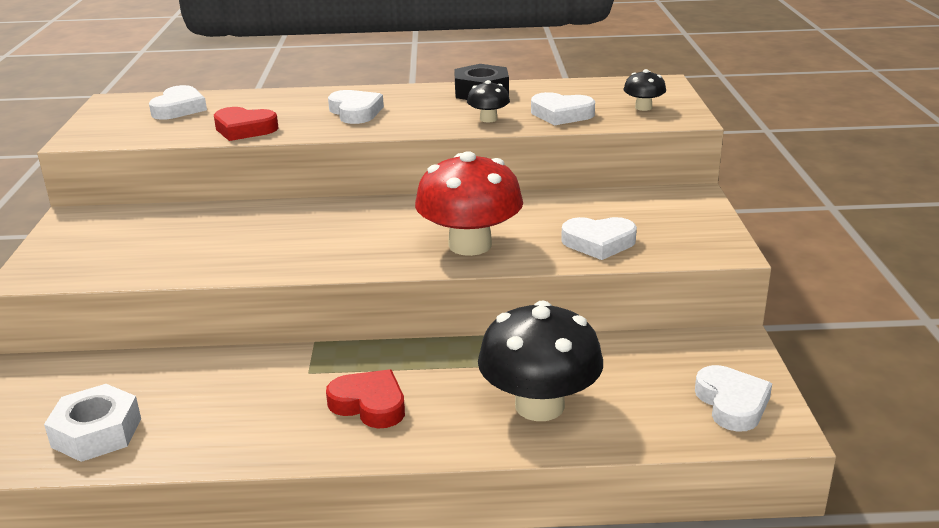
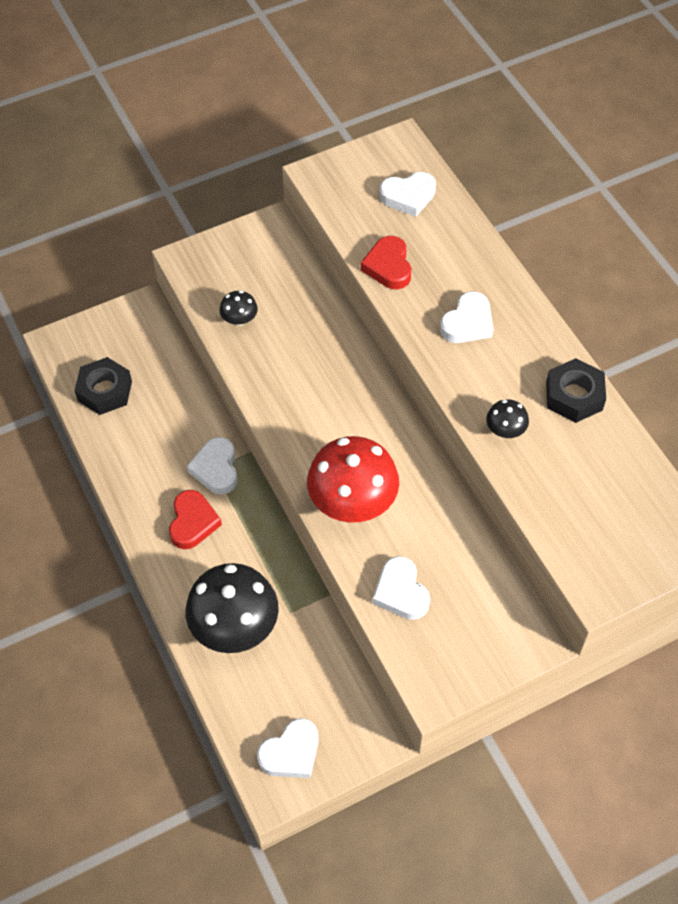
camera: 65 degrees right, 30 degrees up
(97, 432) = (105, 391): white nut -> black nut
(561, 114) = (549, 484): white heart -> white heart (216, 469)
(643, 107) = (606, 547): black mushroom -> black mushroom (239, 319)

